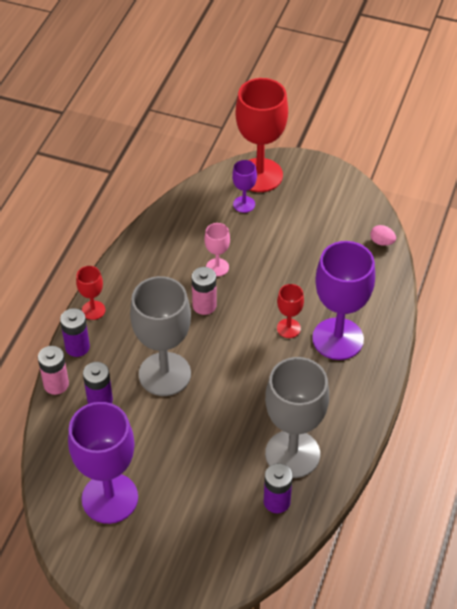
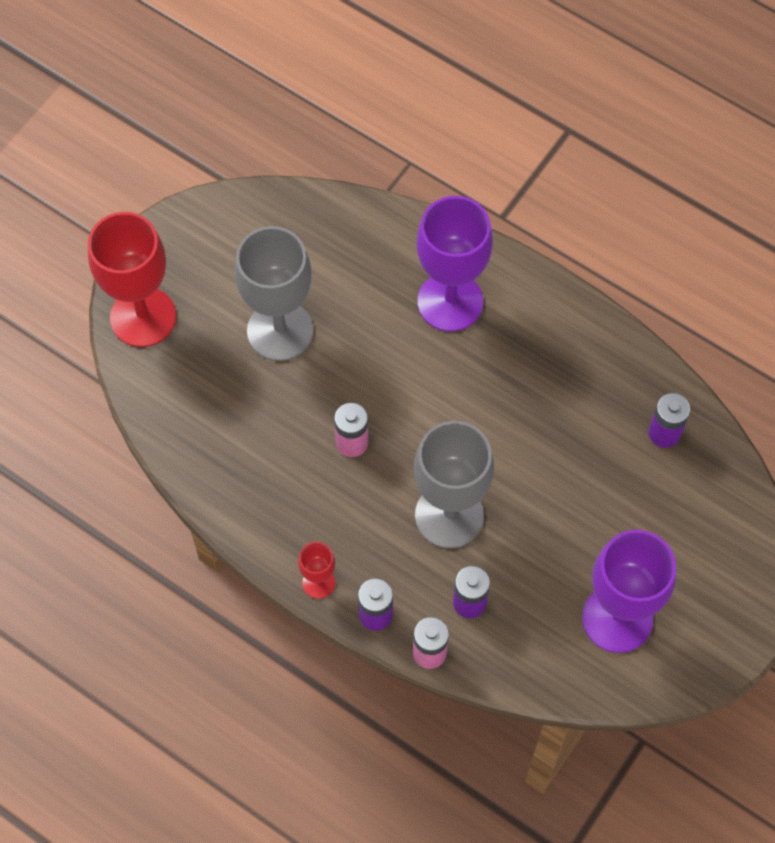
camera: 75 degrees left, 15 degrees up
(217, 267) = (292, 411): pink goblet -> none
(244, 204) = (190, 350): purple goblet -> none
(288, 328) = (418, 352): red goblet -> none
(292, 454) = (604, 399): grey goblet -> grey goblet (280, 331)
(382, 242) = (311, 206): pink egg -> none

